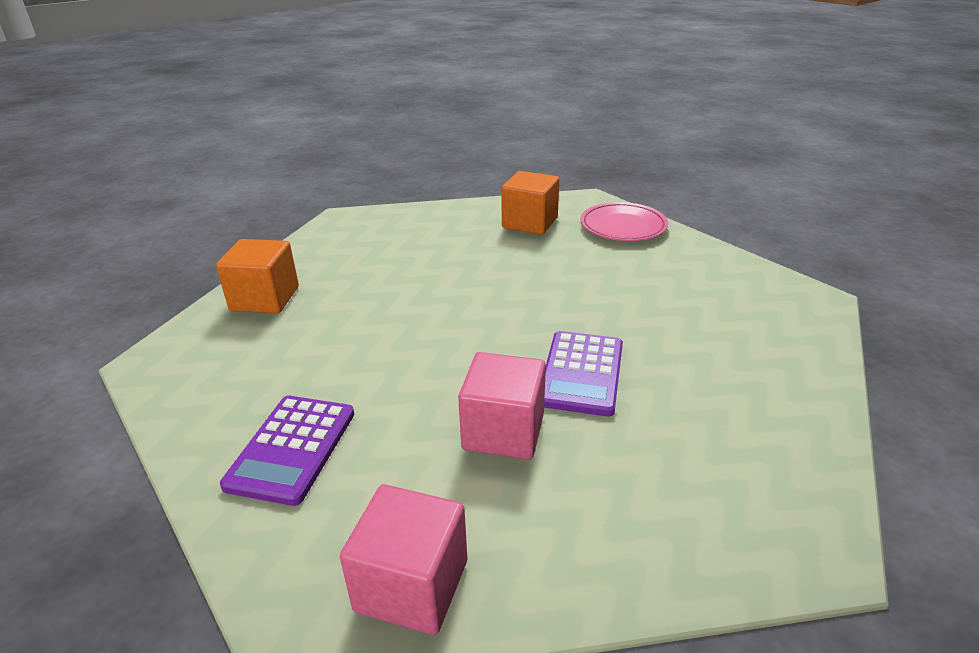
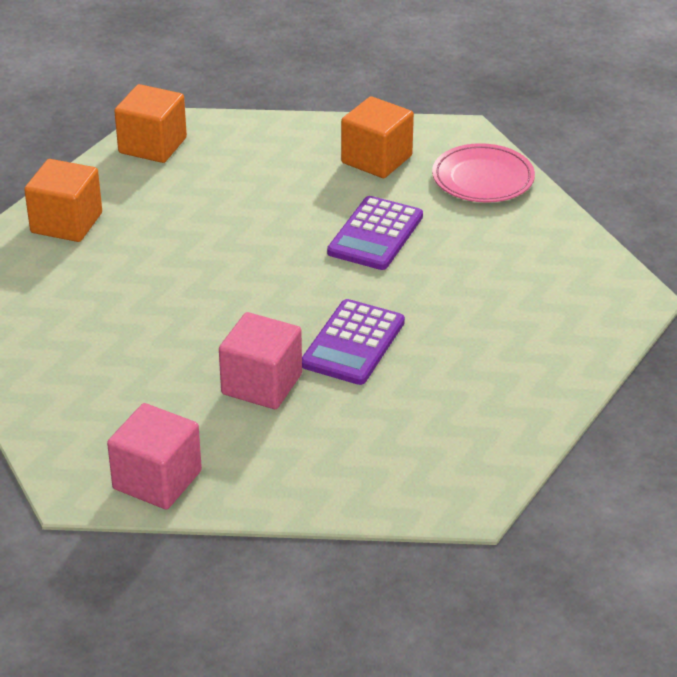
camera: 10 degrees right, 5 degrees up
(292, 449) = (80, 373): purple calculator -> purple calculator (375, 234)
(337, 232) = (152, 145): none -> orange cube

